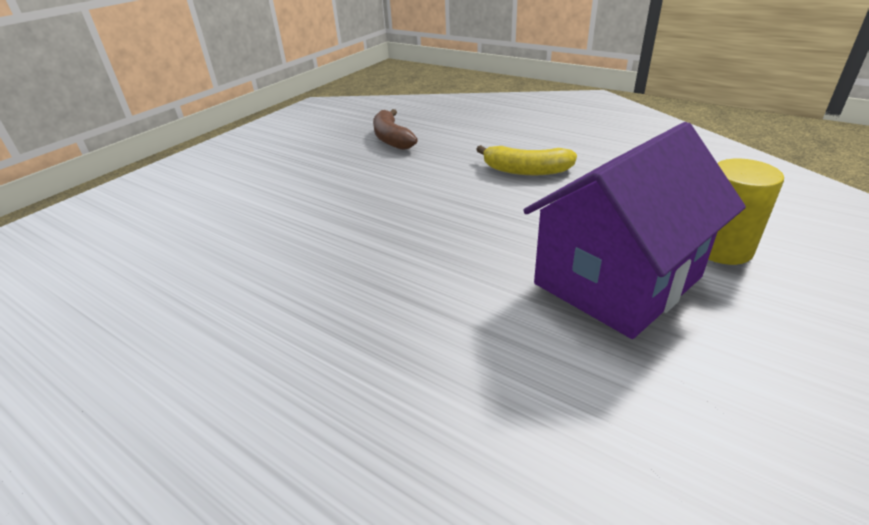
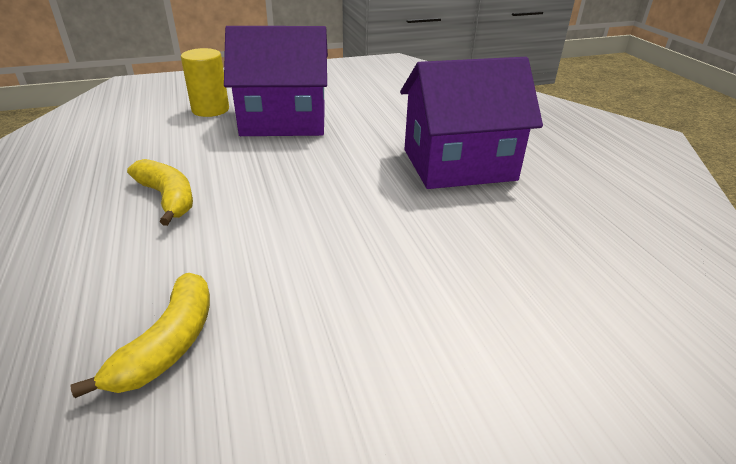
camera: 145 degrees left, 0 degrees up
(323, 326) = (458, 165): none -> purple house
(391, 139) = (169, 344): brown banana -> yellow banana

